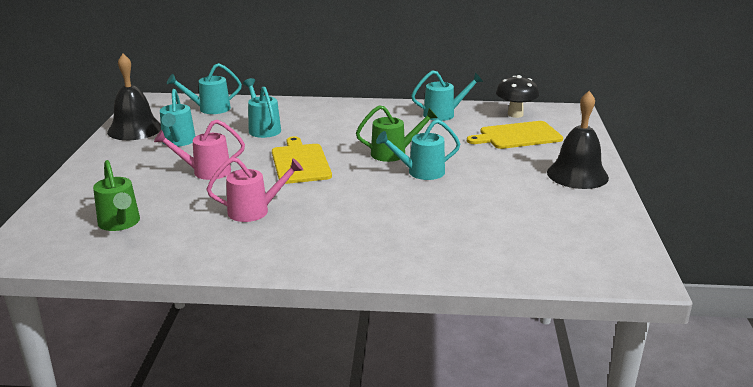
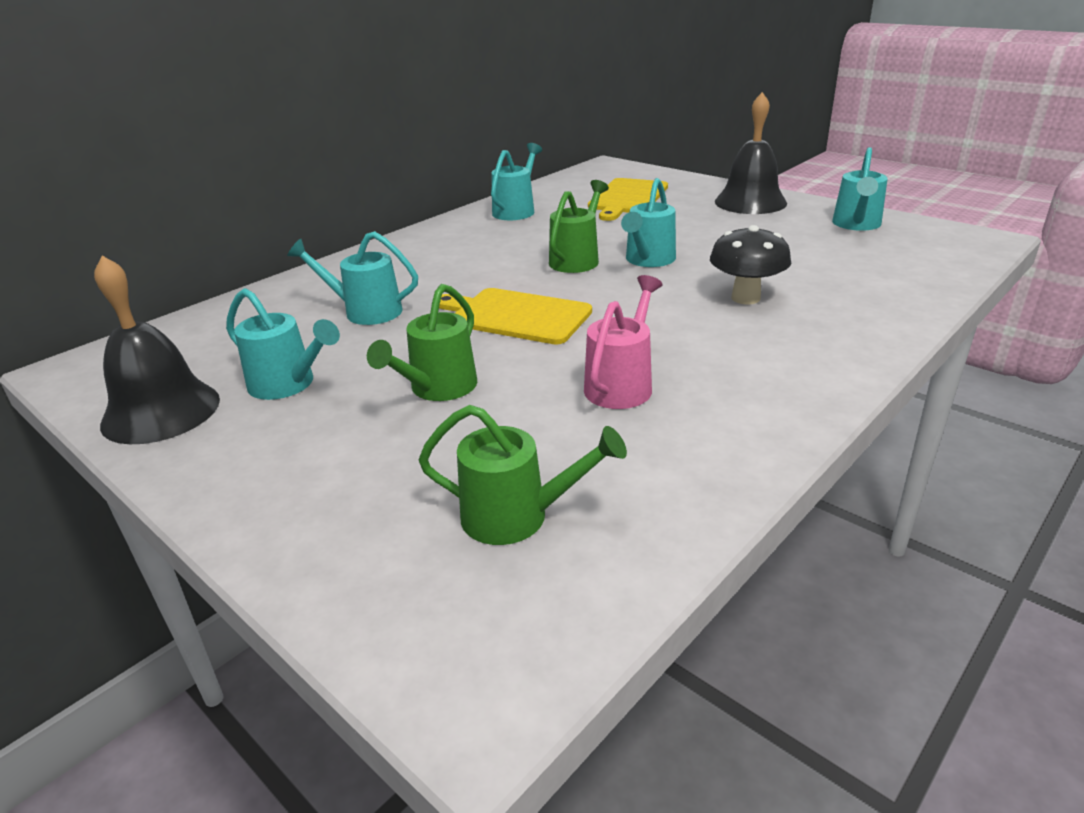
camera: 50 degrees left, 5 degrees up
(205, 172) = (437, 389): pink watering can -> green watering can
(209, 109) = (217, 330): turquoise watering can -> turquoise watering can (856, 225)
(515, 114) = (575, 185): black mushroom -> black mushroom (745, 298)

